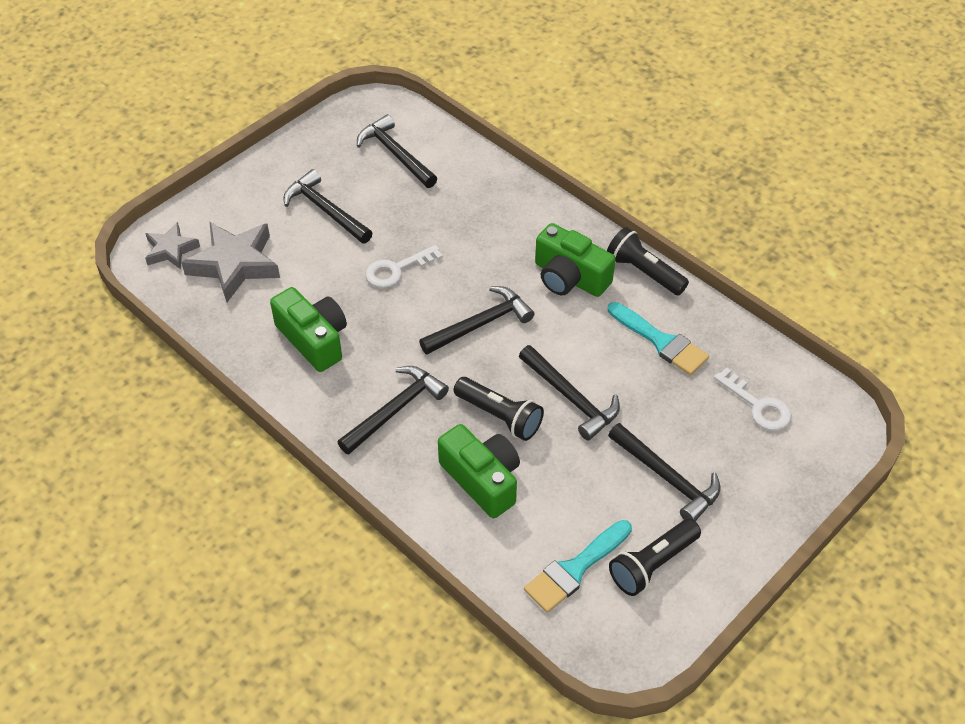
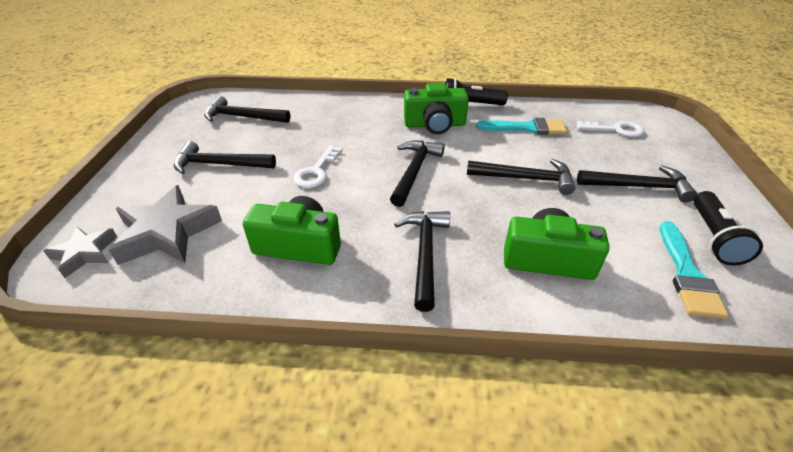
camera: 40 degrees left, 10 degrees down
(499, 416) = (500, 213): black flashlight -> none

